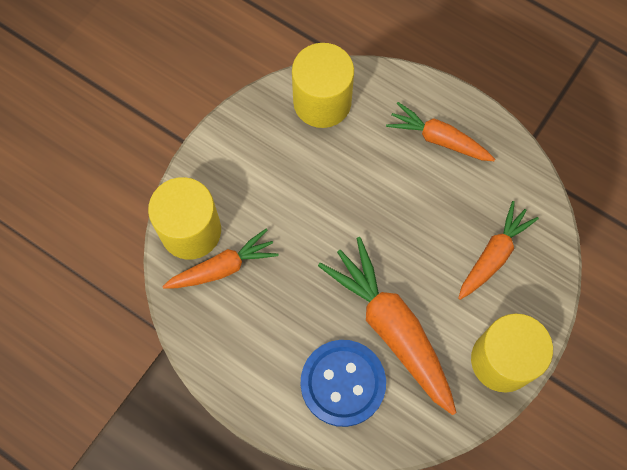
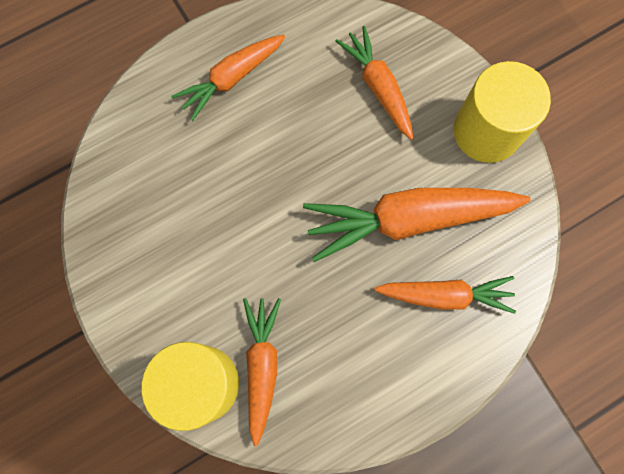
camera: 65 degrees left, 5 degrees up
(322, 102) = (127, 174): yellow cylinder -> none
(343, 383) = (445, 295): blue button -> orange carrot

